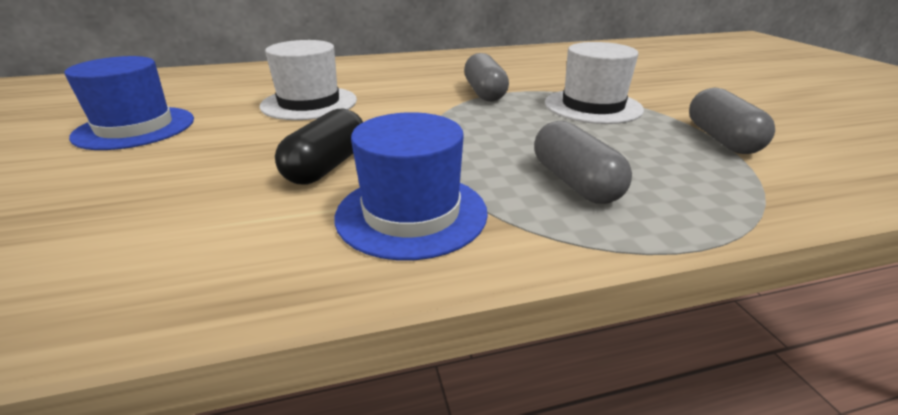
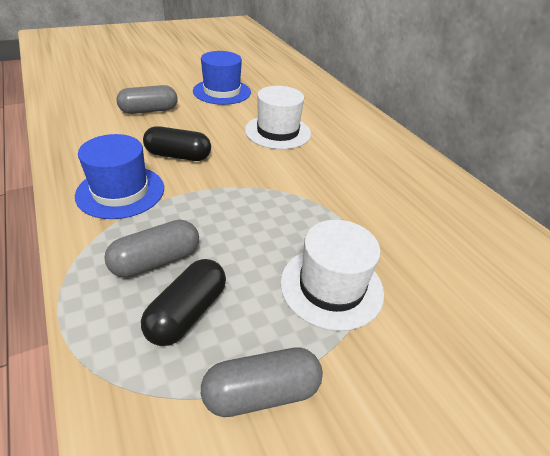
camera: 75 degrees right, 10 degrees up
(484, 93) = (339, 210): grey capsule -> grey capsule (149, 111)
(651, 165) = (187, 312): none -> black capsule

